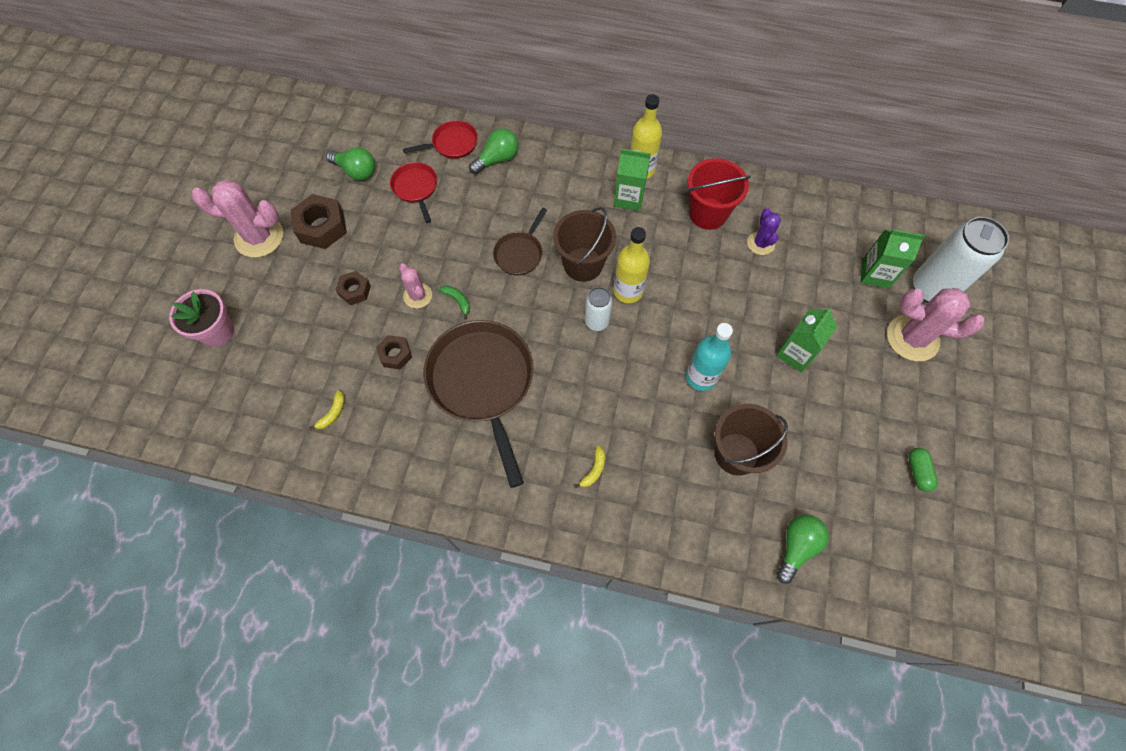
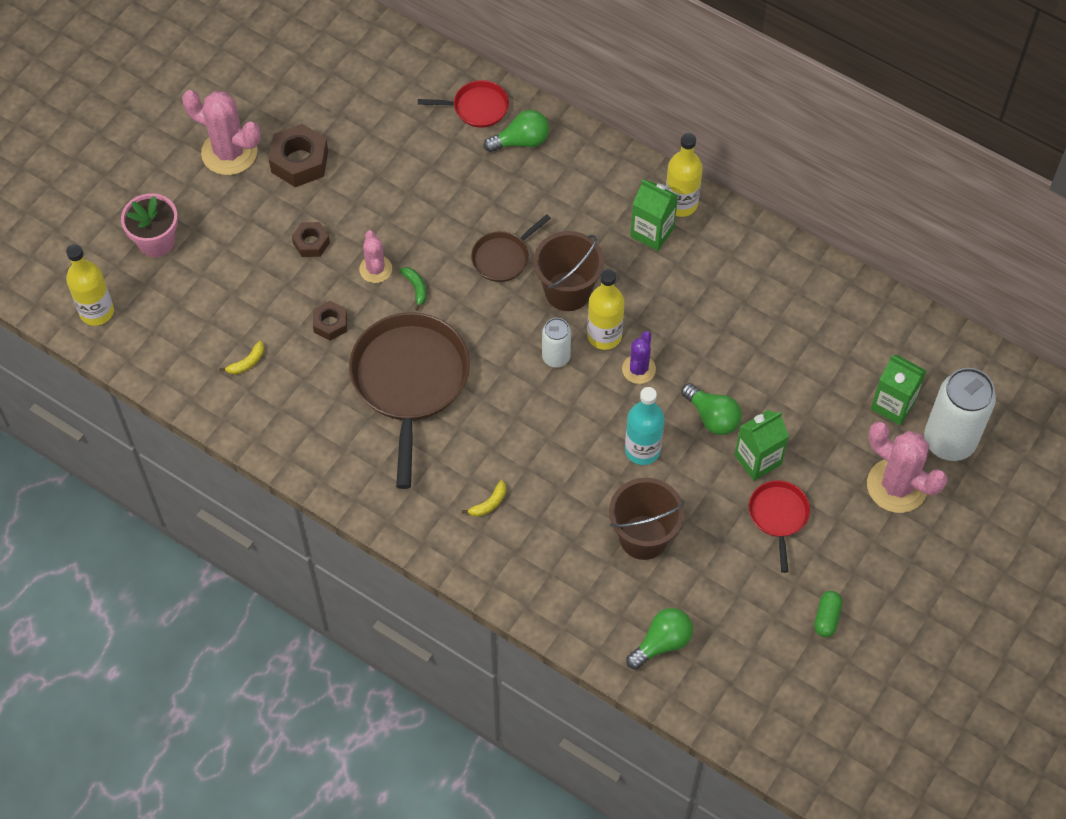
camera: 20 degrees right, 5 degrees down
(179, 411) = (97, 312): none -> yellow bottle
(356, 171) = (358, 108): green light bulb -> green light bulb (712, 417)
(416, 188) = (417, 148): red pan -> red pan (778, 516)
(708, 213) = (734, 278): red bucket -> none
(760, 243) = (778, 330): purple cactus -> purple cactus (638, 369)

